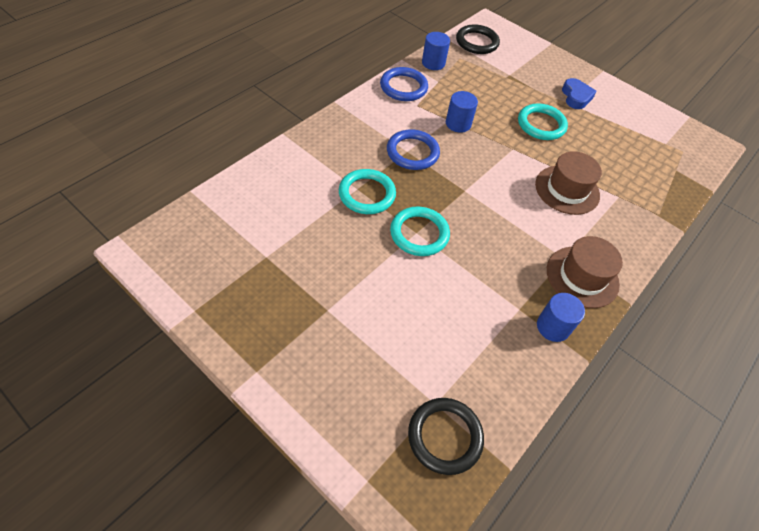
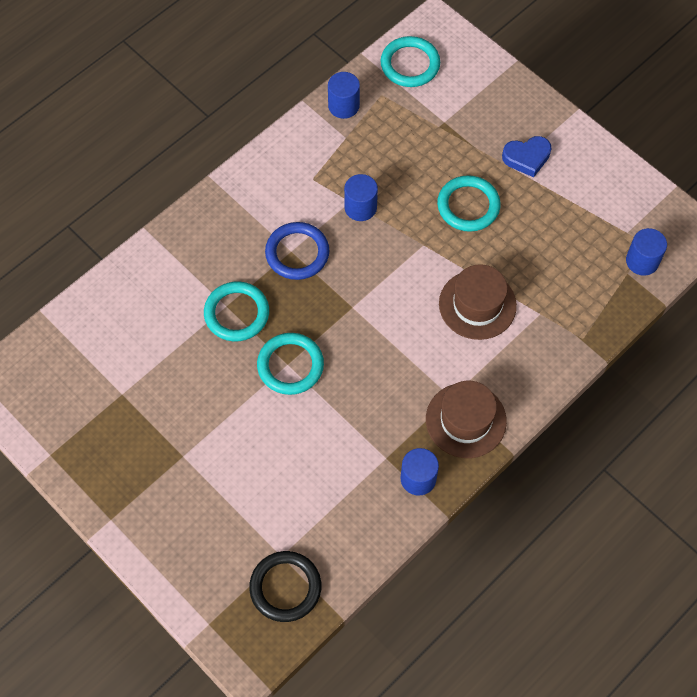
camera: 10 degrees right, 10 degrees up
(403, 87) = (299, 149): blue ring -> none
(477, 42) = (410, 64): black ring -> turquoise ring
(576, 97) = (527, 158): blue heart -> blue heart turned 75 degrees clockwise
(684, 162) = (642, 261): none -> blue cylinder

